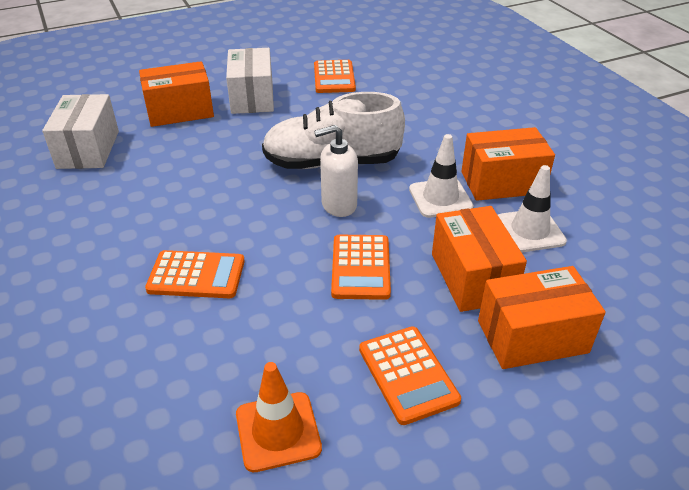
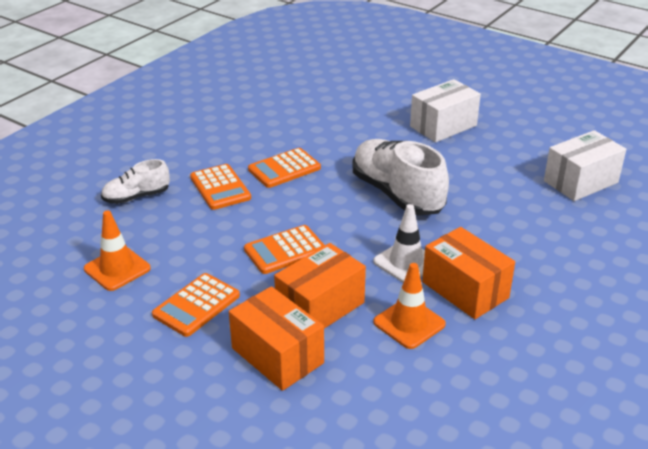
camera: 60 degrees right, 5 degrees down
(88, 149) = (304, 94): white box -> white box (580, 182)
(135, 359) = (136, 197): none -> white shoe
(180, 111) = (387, 106): orange box -> none
(334, 77) = (524, 150): orange calculator -> orange calculator (284, 169)
(338, 205) = (347, 216): white soap dispenser -> none
(529, 231) = (409, 323): white traffic cone -> orange traffic cone

